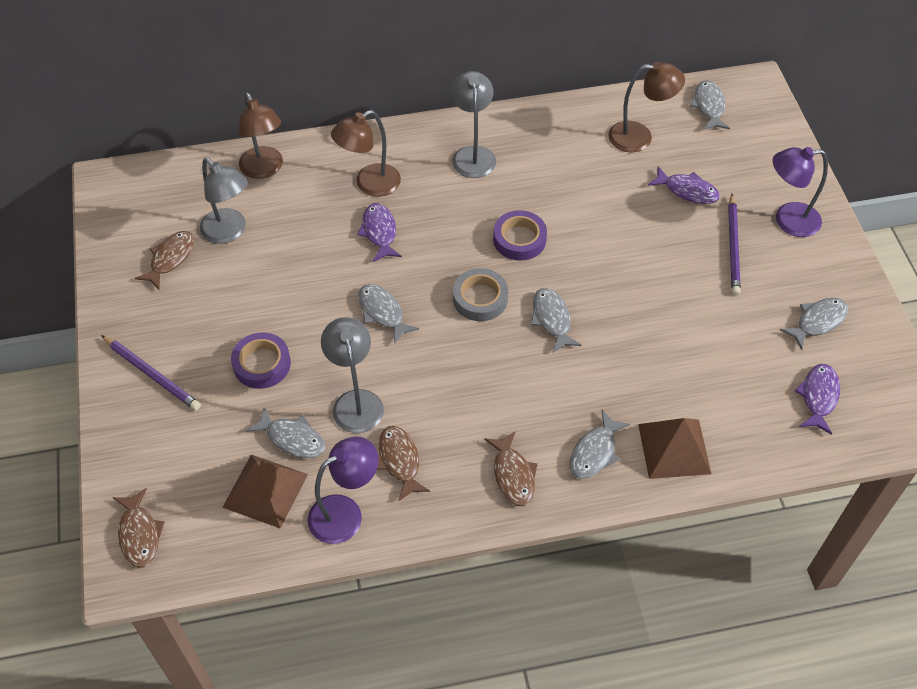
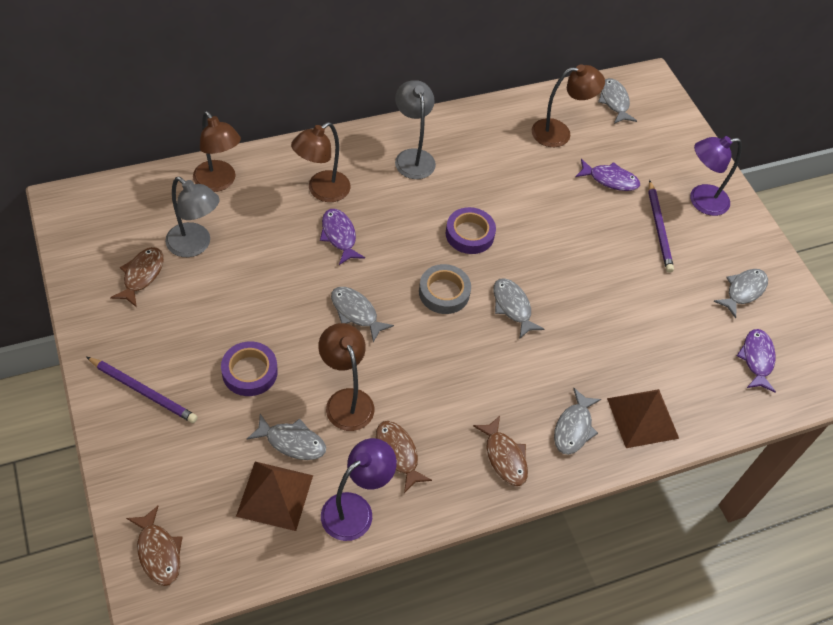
camera: 15 degrees left, 0 degrees up
(356, 401) = (346, 400): grey lamp -> brown lamp

